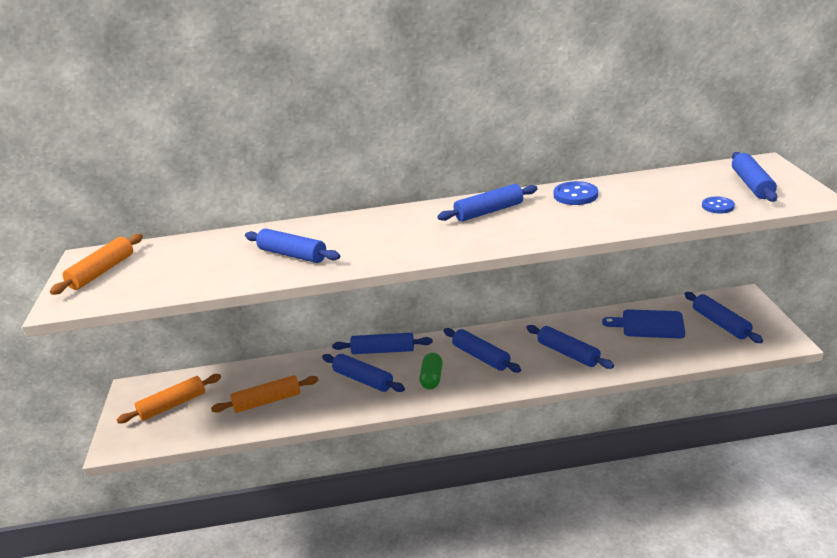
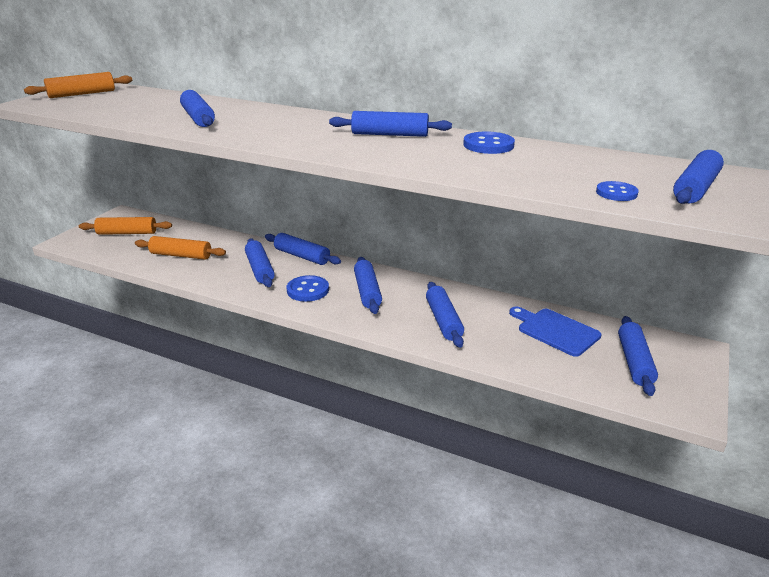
camera: 30 degrees right, 0 degrees up
(432, 378) = (308, 290): green capsule -> blue button

